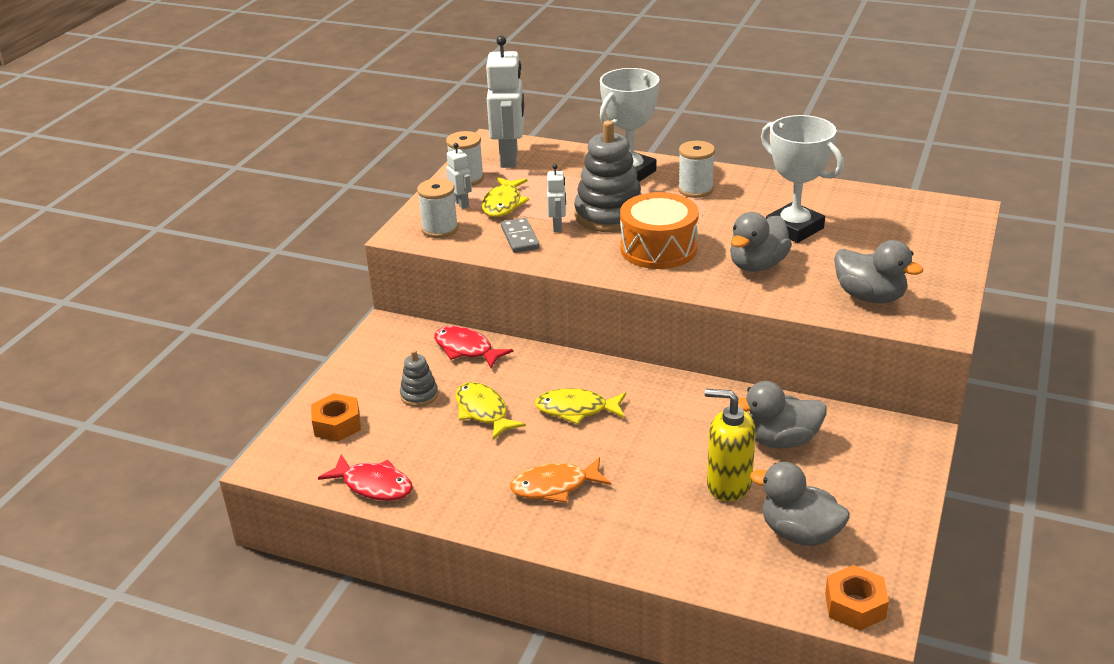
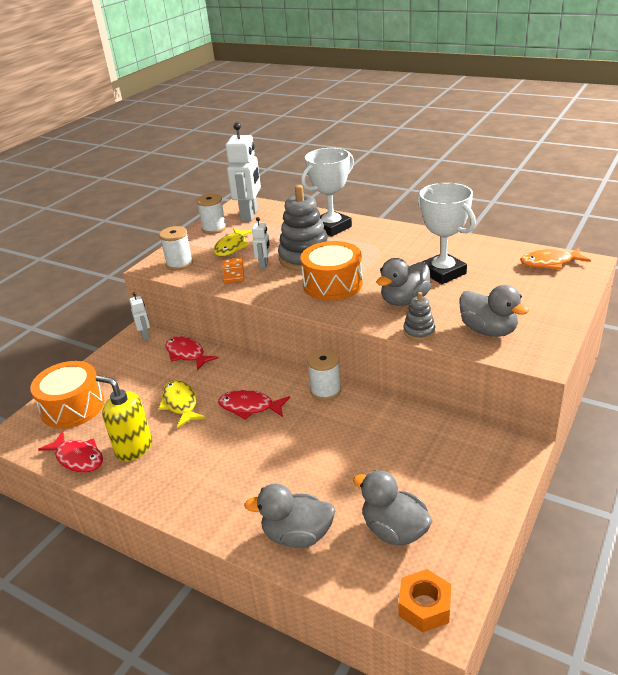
camera: 10 degrees right, 0 degrees up
(337, 424) = (73, 407): orange nut -> orange drum
(419, 395) = (140, 388): grey stacking toy -> grey stacking toy (419, 331)
(461, 204) = (202, 246): white robot -> white robot (145, 336)
(520, 238) = (233, 272): grey domino -> orange domino
(555, 486) = (211, 470): orange fish -> orange fish (550, 263)
(576, 409) = (250, 407): yellow fish -> red fish
(695, 189) = (376, 241): white spool -> white spool (325, 390)
(728, 484) = (348, 480): yellow soap dispenser -> yellow soap dispenser (134, 448)
(780, 440) = (401, 445): grey duck -> grey duck (297, 535)

